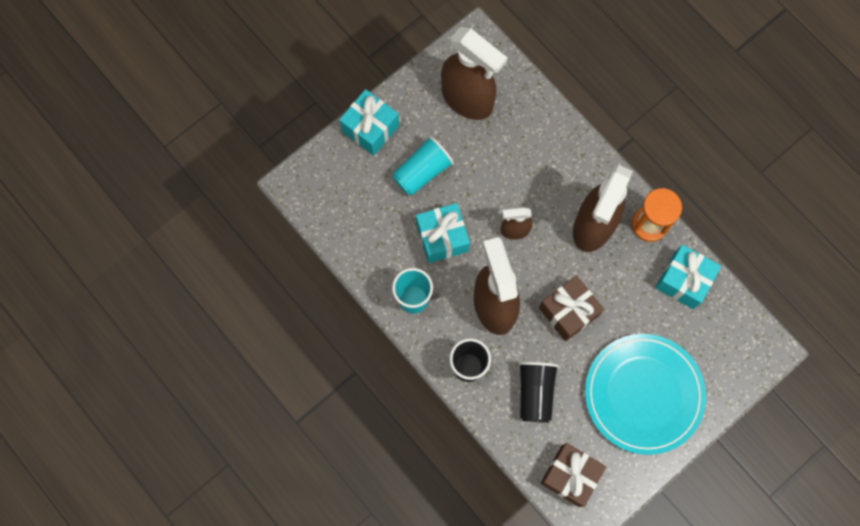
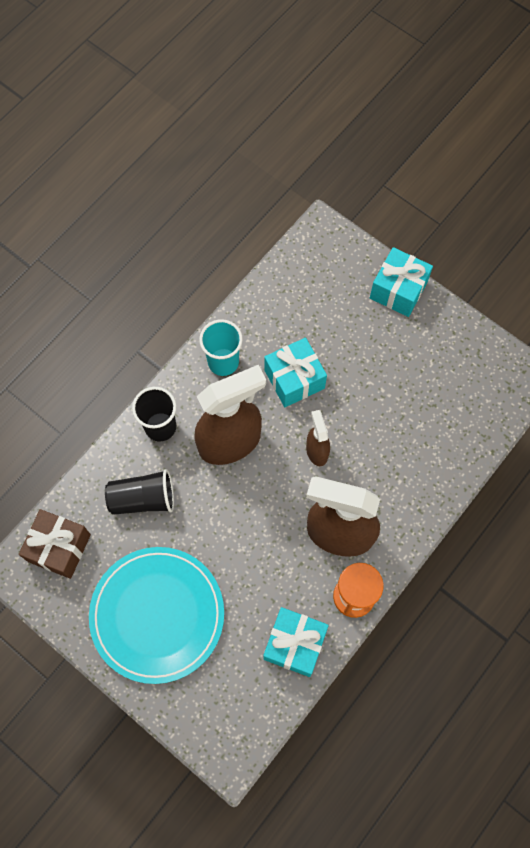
camera: 80 degrees right, 5 degrees down
(422, 172) = (362, 348): turquoise cup -> none
(467, 100) = (454, 380): brown spray bottle -> none
(568, 312) = (236, 521): brown gift -> none

